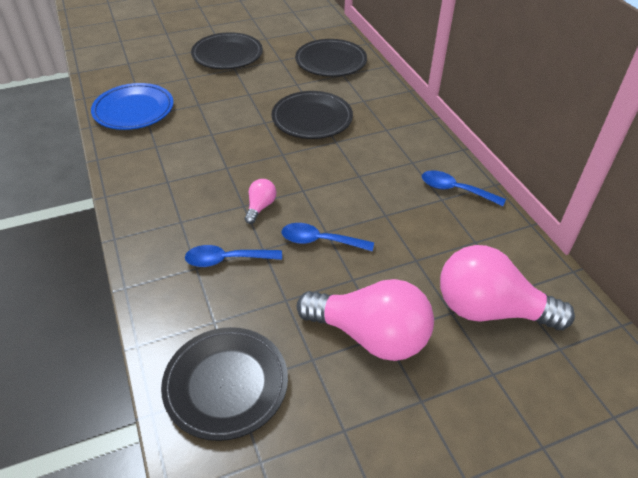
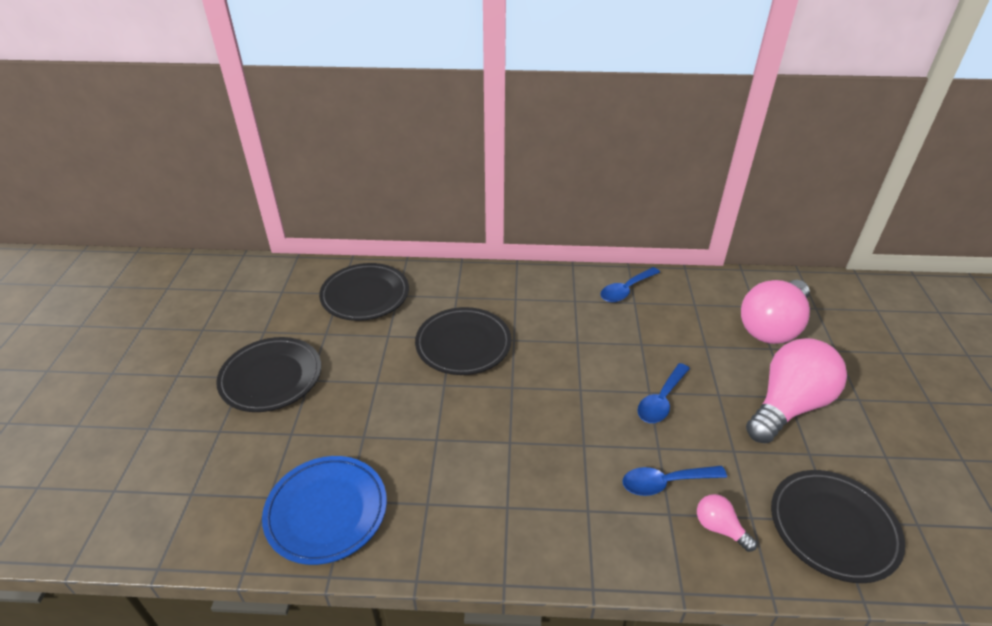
camera: 65 degrees left, 5 degrees down
(226, 260) = (665, 483): blue spoon -> blue spoon turned 60 degrees clockwise
(260, 207) = (592, 431): pink light bulb -> pink light bulb (719, 528)

